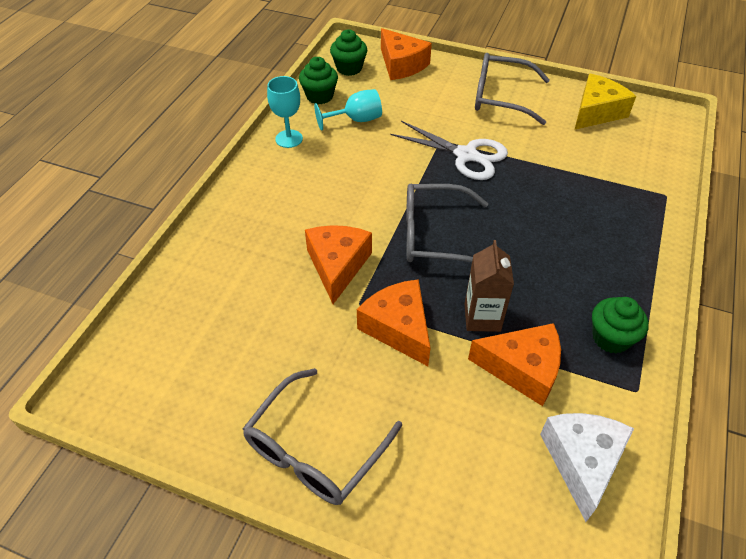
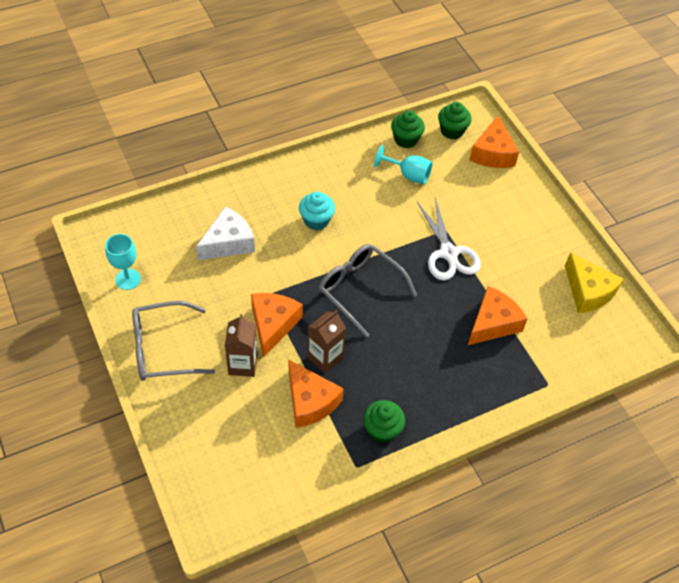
camera: 40 degrees right, 5 degrees up
(289, 139) = (350, 158): turquoise goblet -> turquoise goblet (128, 279)
(322, 207) = (316, 220): none -> turquoise cupcake
(337, 266) = (283, 263): orange cheese -> orange cheese (493, 323)
(417, 391) = (243, 364): none -> brown carton
(501, 97) = (531, 229): grey glasses -> none
(582, 461) = (279, 469): white cheese -> white cheese (228, 242)
(596, 112) = (588, 292): yellow cheese -> yellow cheese turned 60 degrees clockwise

